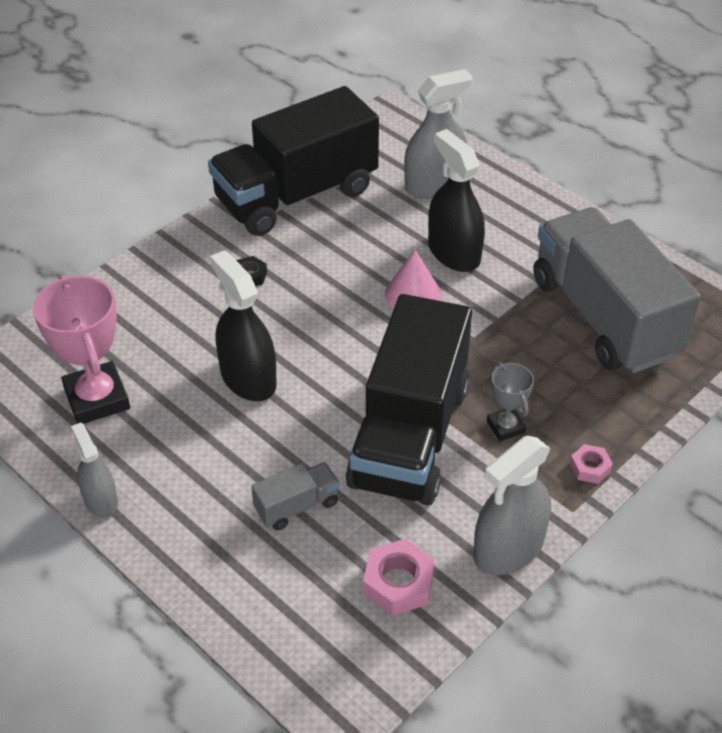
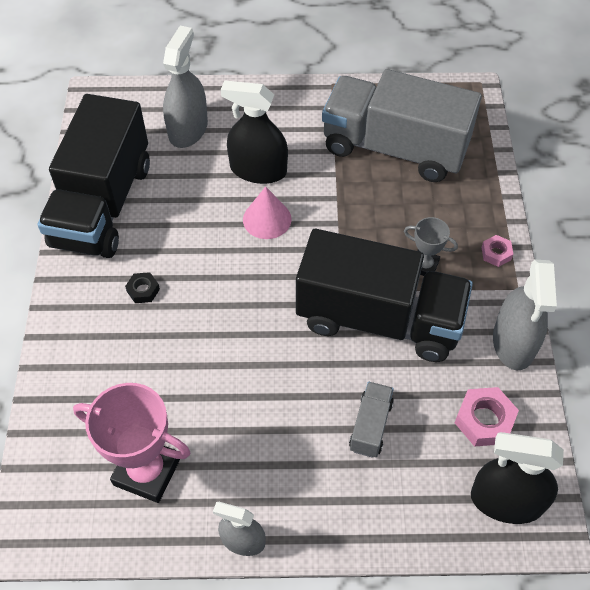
camera: 45 degrees left, 10 degrees up
(248, 378) = (233, 365): black spray bottle -> black spray bottle (506, 501)
(409, 435) = (379, 319): black truck -> black truck turned 45 degrees counterclockwise

